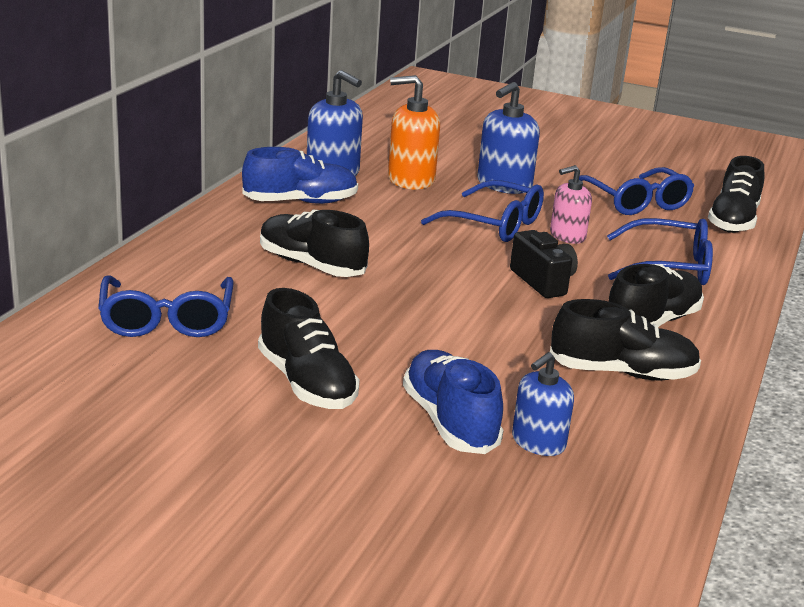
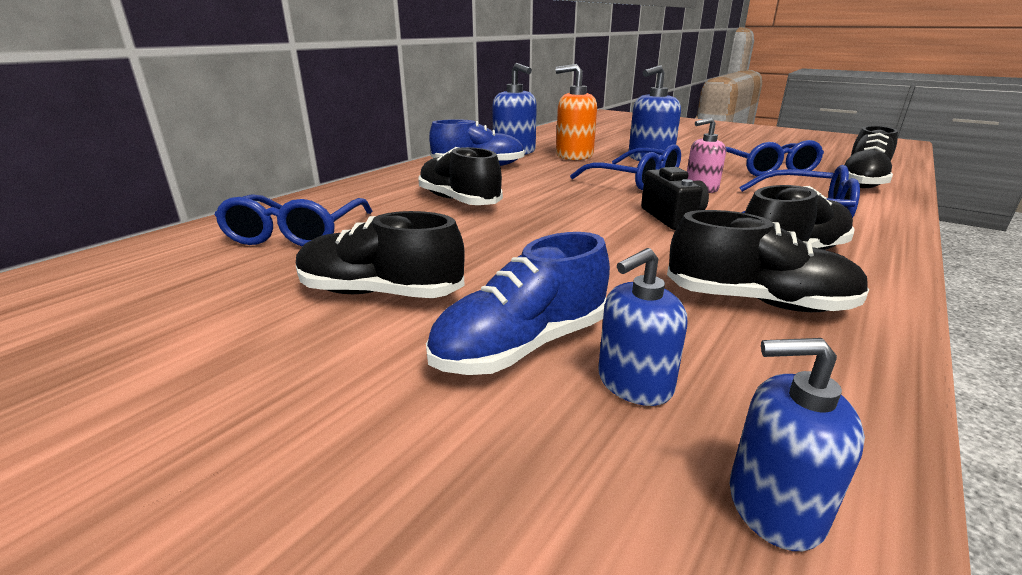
camera: 15 degrees right, 0 degrees up
(306, 383) = (380, 293): black shoe -> black shoe turned 120 degrees clockwise
(449, 421) = (522, 346): blue shoe -> blue shoe turned 120 degrees counterclockwise
(627, 501) = (774, 505): none -> blue soap dispenser

